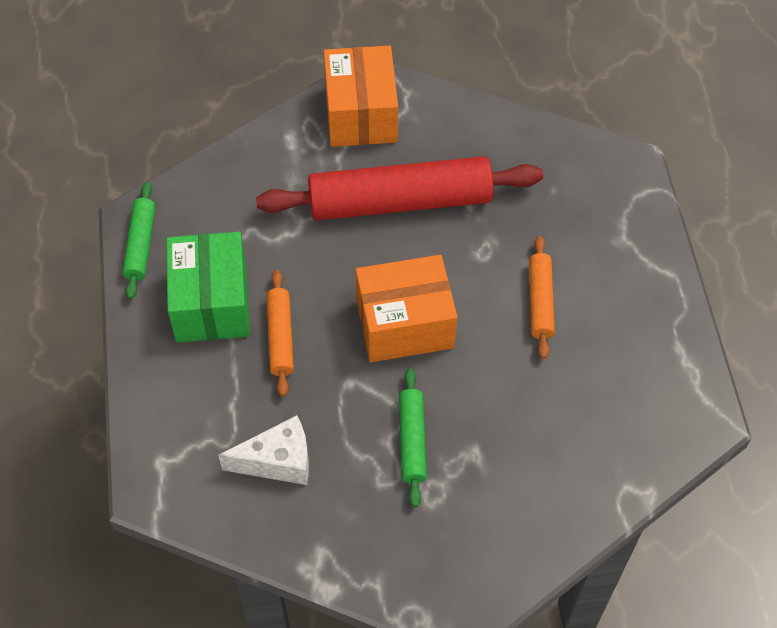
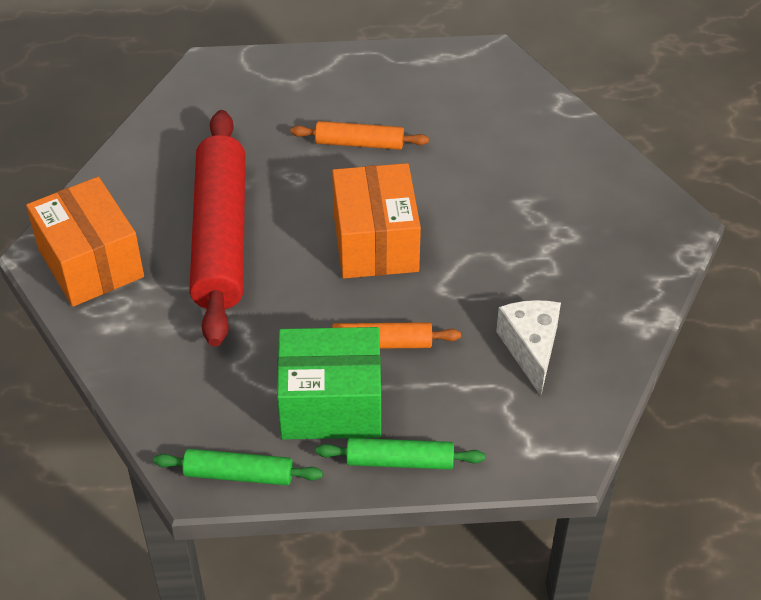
camera: 85 degrees left, 10 degrees down
(361, 114) = (91, 263): orange box -> orange box turned 60 degrees clockwise
(412, 441) = (508, 245): green rolling pin -> green rolling pin (400, 461)

